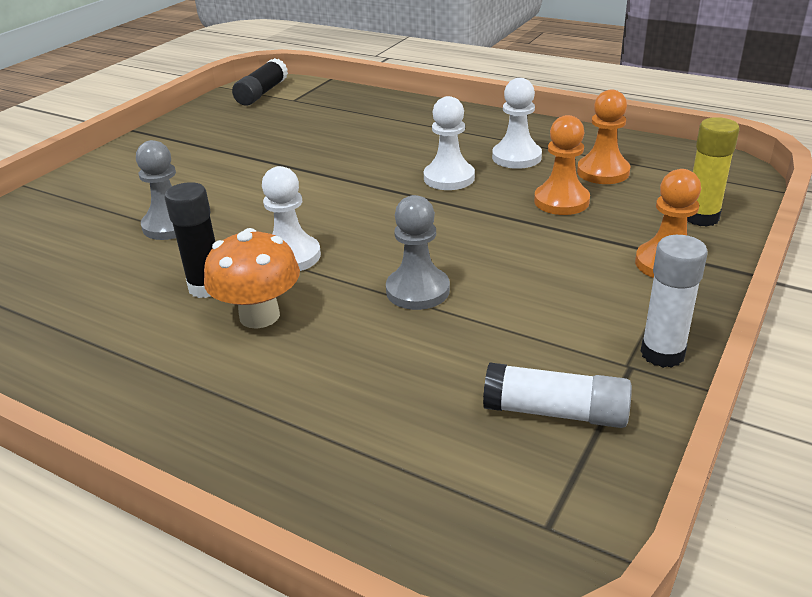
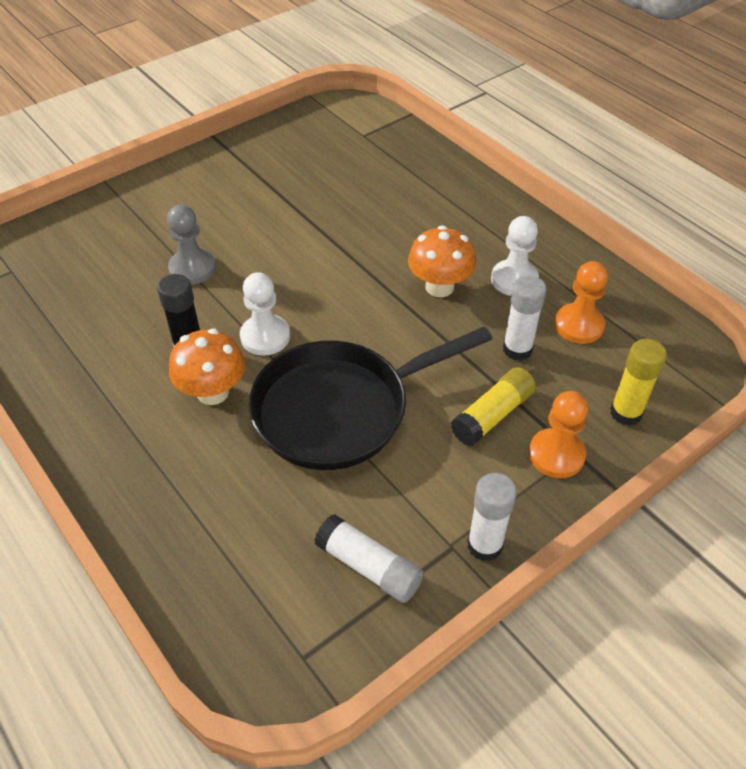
camera: 20 degrees right, 15 degrees up
(262, 93) = (340, 117): black glue stick -> none
(417, 290) = (340, 409): grey pawn -> black pan
(449, 178) = (439, 287): white pawn -> orange mushroom
(561, 201) = (517, 349): orange pawn -> white glue stick
(579, 252) = (492, 415): none -> yellow glue stick

